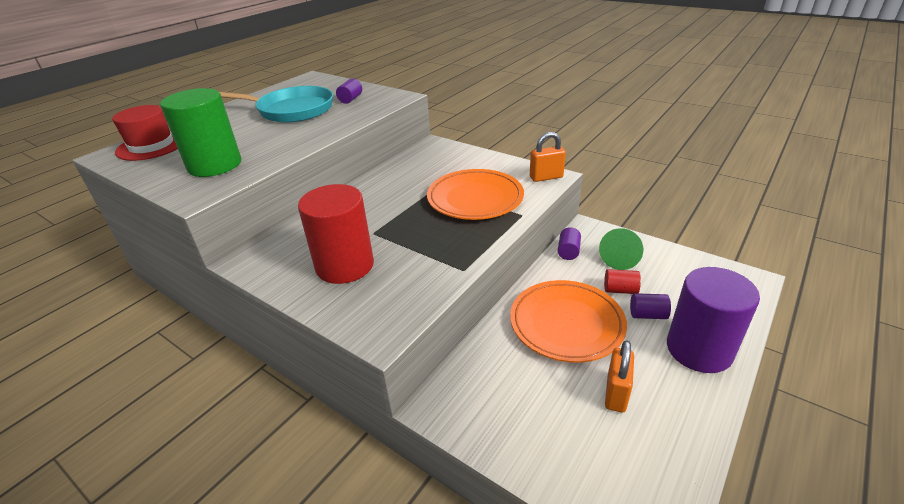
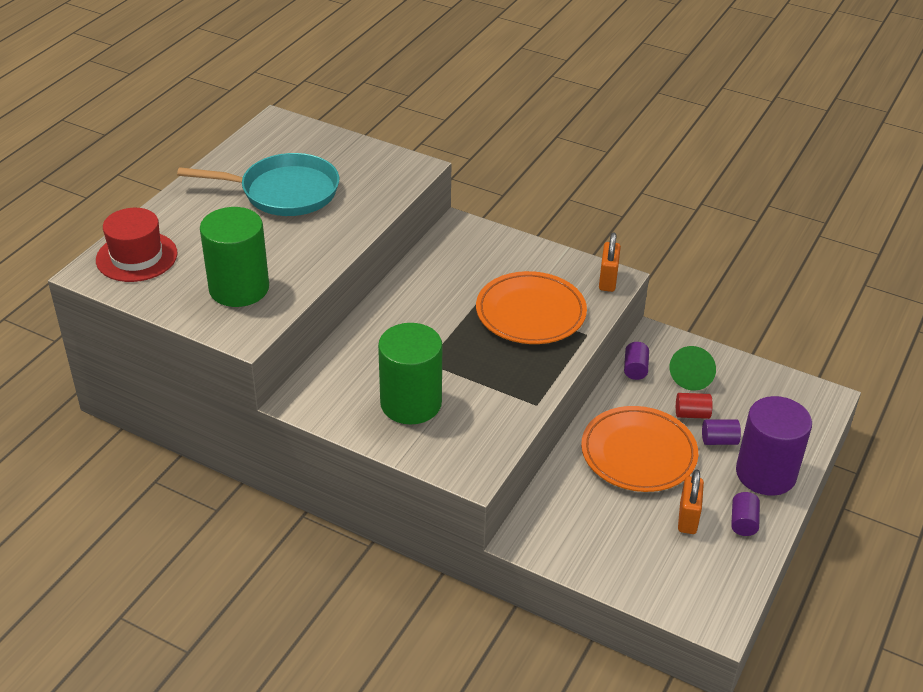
camera: 10 degrees left, 5 degrees up
(345, 265) = (411, 403): red cylinder -> green cylinder
(350, 99) = (353, 171): purple cylinder -> purple cylinder (743, 522)
(546, 177) = (608, 280): orange padlock -> orange padlock turned 60 degrees counterclockwise

